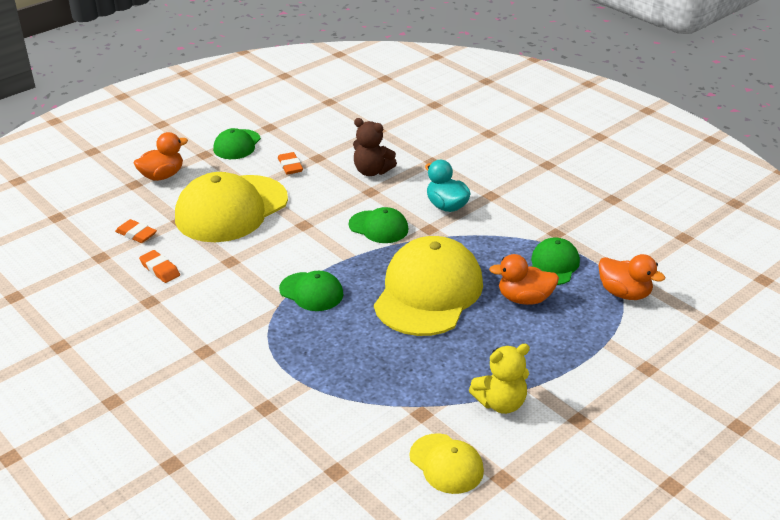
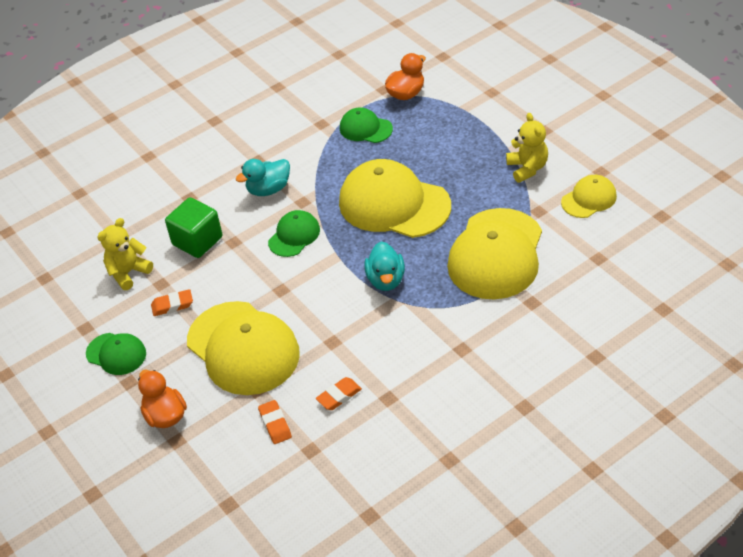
camera: 80 degrees left, 10 degrees up
(136, 234) = (275, 424): orange eraser -> orange eraser turned 60 degrees counterclockwise
(311, 292) = (386, 280): green cap -> turquoise duck
(332, 140) = (128, 273): none -> yellow teddy bear
(346, 375) = (496, 254): none -> yellow cap
(372, 171) = (197, 241): brown teddy bear -> green cube
(524, 299) = (408, 148): orange duck -> none

